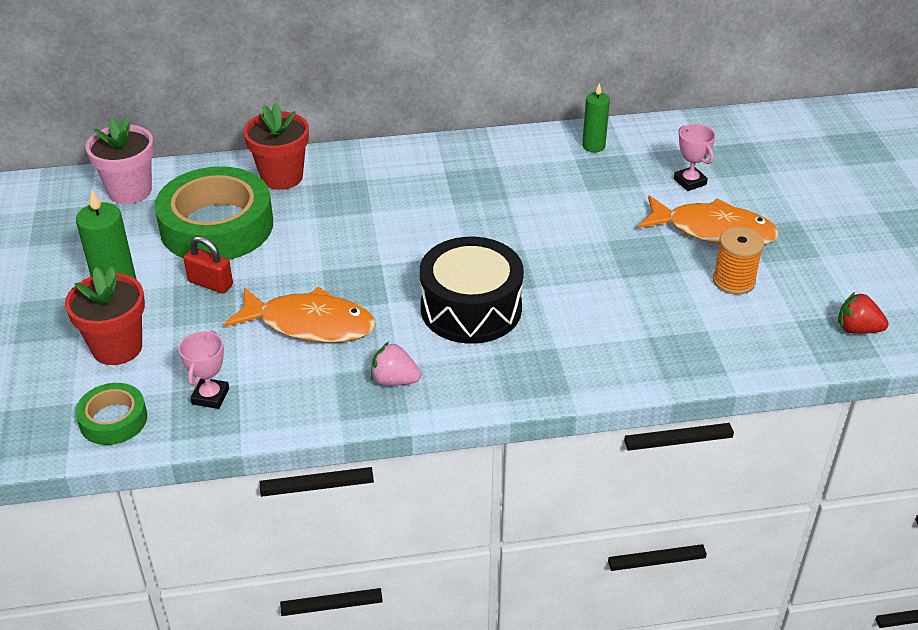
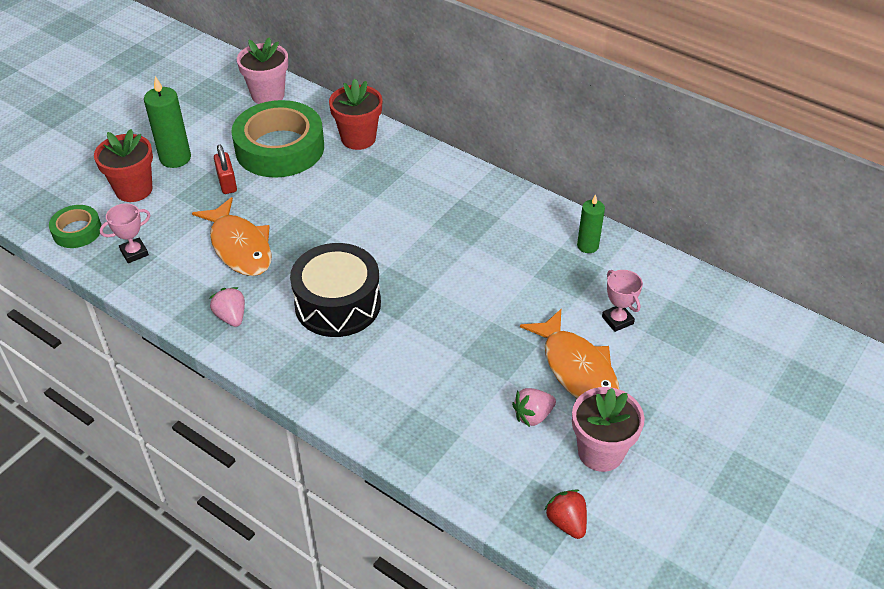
camera: 45 degrees right, 5 degrees up
(690, 182) = (617, 320): pink trophy -> pink trophy turned 45 degrees counterclockwise
(733, 281) = (533, 416): orange spool -> pink strawberry
(809, 271) = (600, 452): none -> pink flower pot

